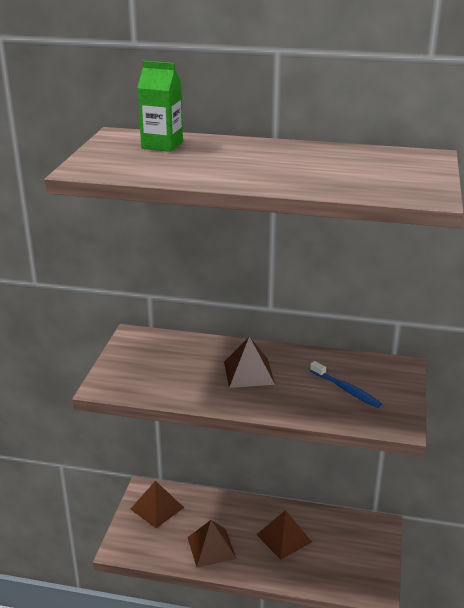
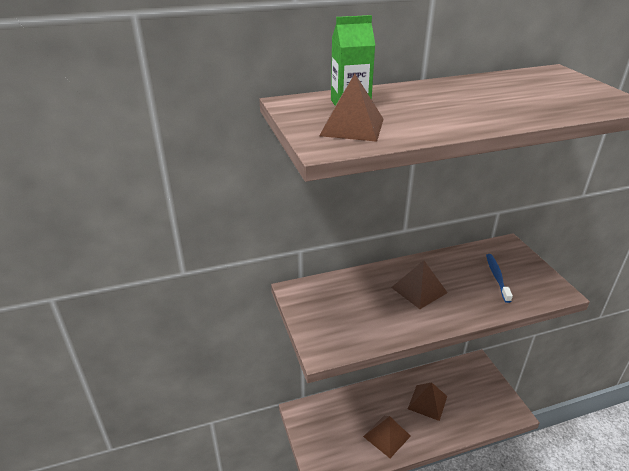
camera: 30 degrees left, 5 degrees up
(157, 508) = (321, 423): brown pyramid -> brown pyramid (352, 127)
(346, 389) = (497, 277): blue toothbrush -> blue toothbrush turned 105 degrees counterclockwise

